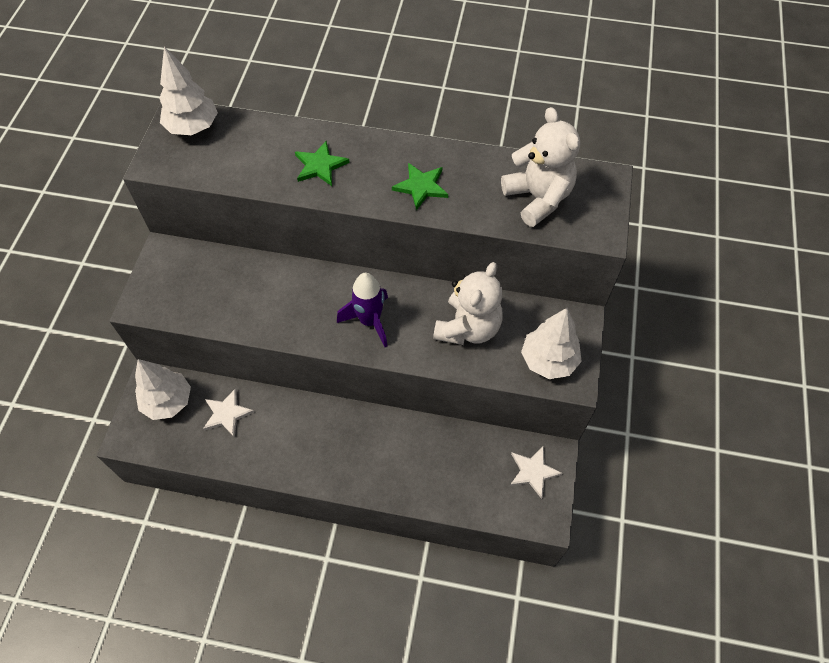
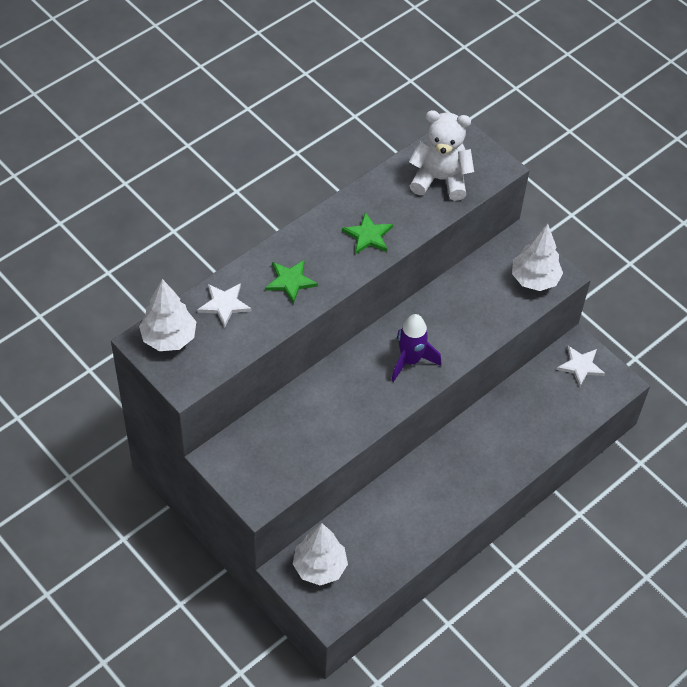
camera: 55 degrees left, 5 degrees down
(227, 414) = (368, 531): white star -> white star (224, 304)
(468, 328) = (468, 306): white teddy bear -> none

